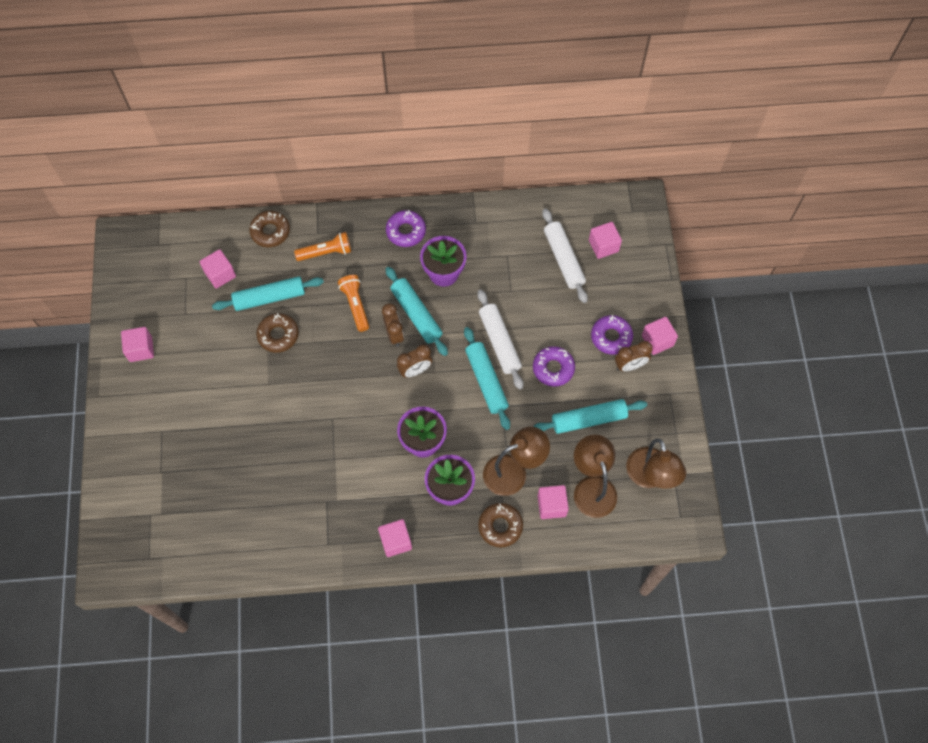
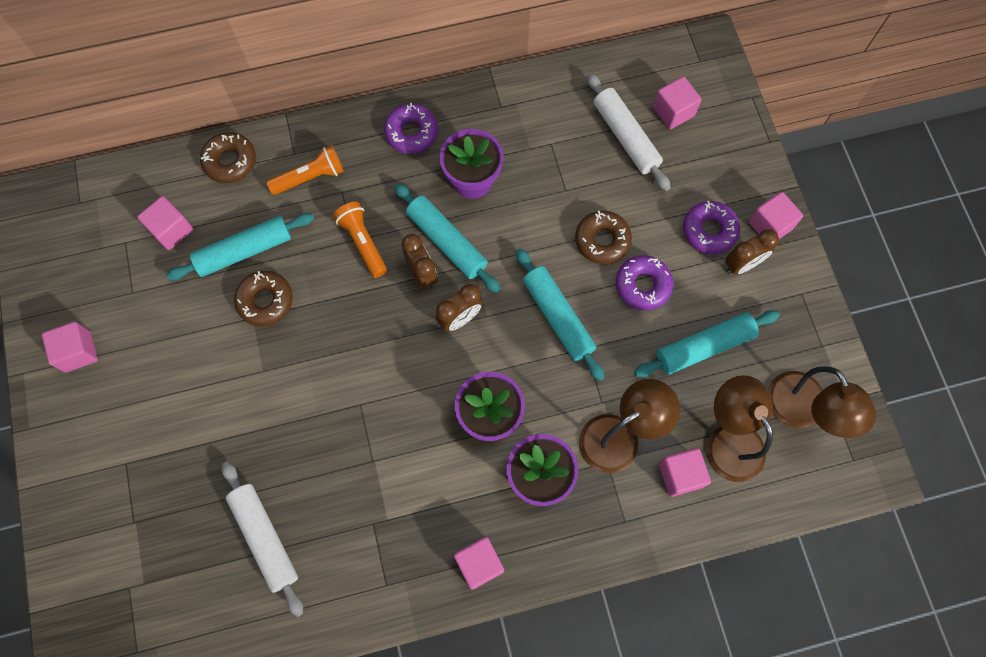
camera: 10 degrees left, 5 degrees up
(499, 342) = (564, 261): white rolling pin -> white rolling pin (265, 538)
(500, 526) = (617, 517): brown donut -> brown donut (602, 240)

